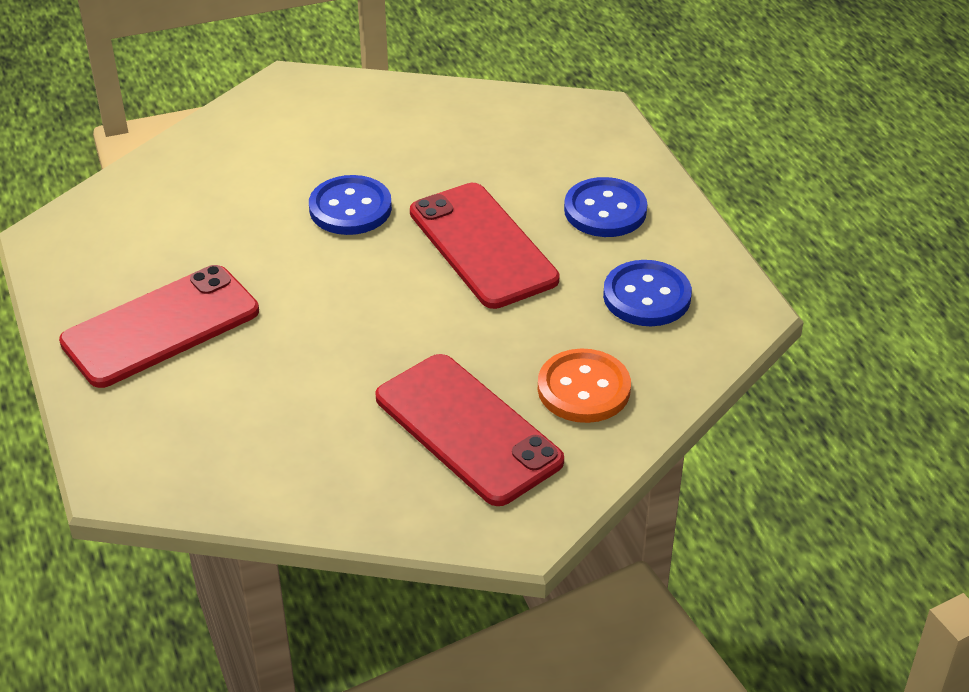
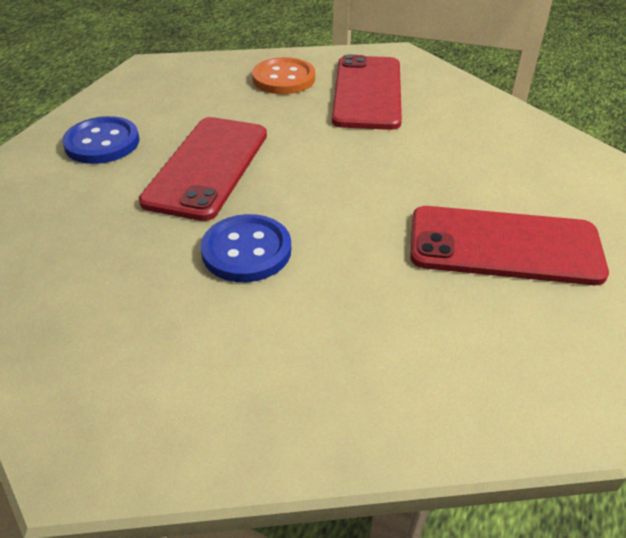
camera: 135 degrees left, 0 degrees up
(646, 296) = (178, 94): blue button -> none

